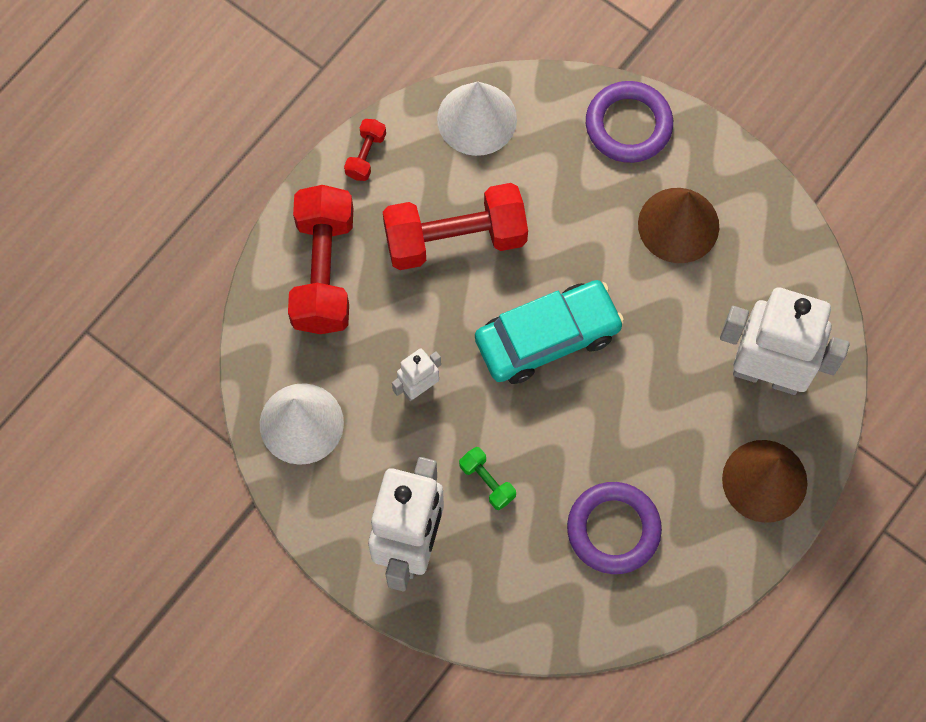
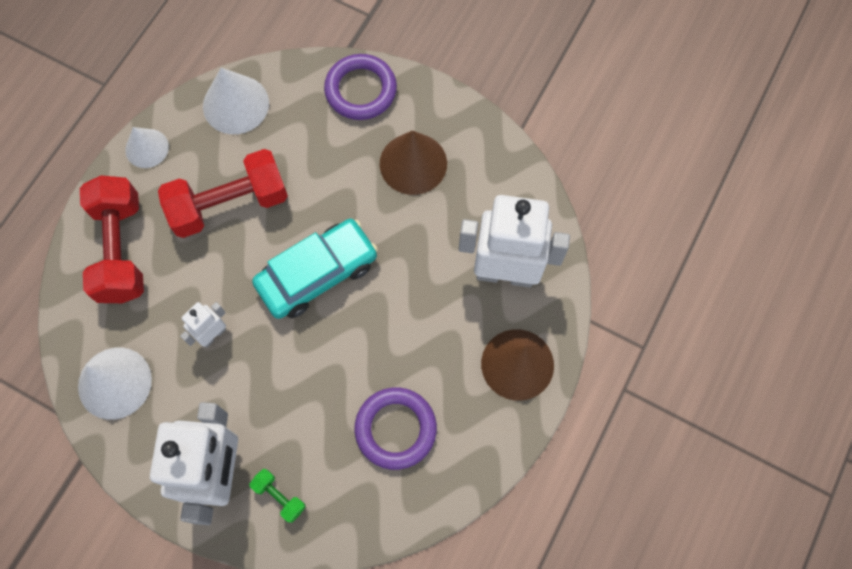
camera: 10 degrees left, 0 degrees up
(366, 155) = (147, 148): red dumbbell -> white cone
(487, 481) = (281, 406): green dumbbell -> green dumbbell (279, 496)

